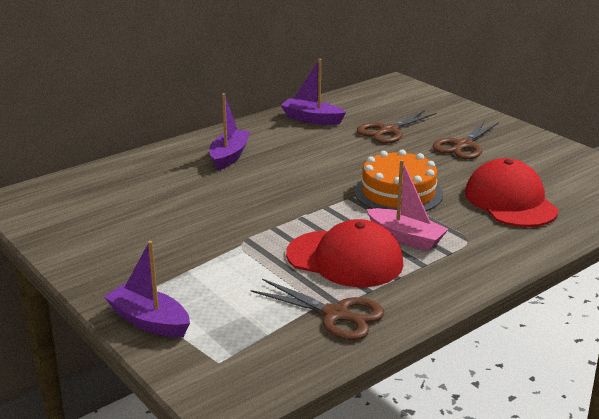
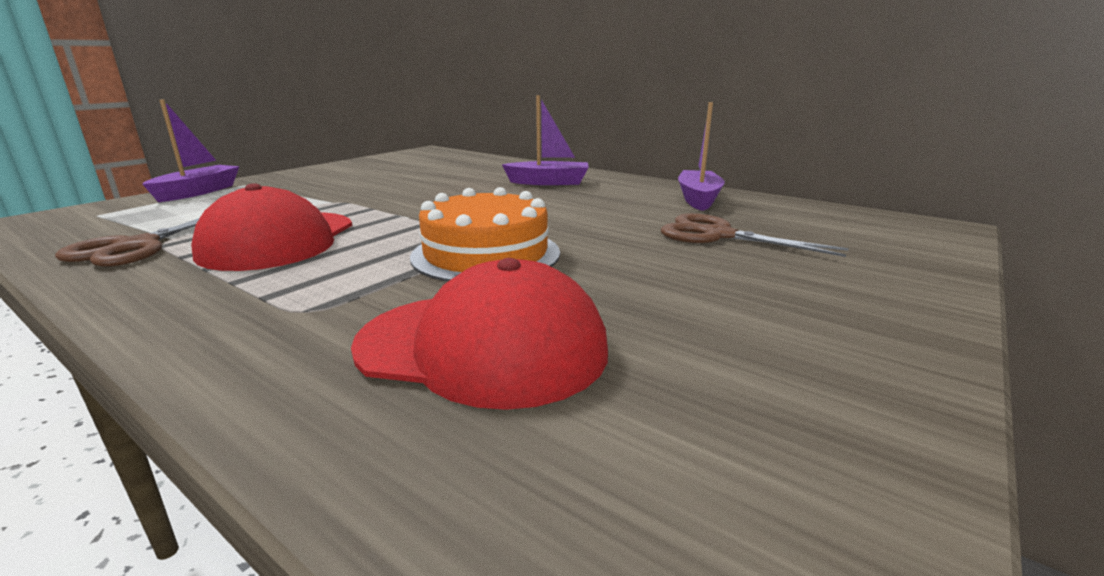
camera: 75 degrees right, 5 degrees down
(405, 238) = (328, 267): pink boat -> none
(463, 145) = (731, 289): brown scissors -> none
(510, 201) = (482, 346): red cap -> red cap turned 45 degrees clockwise

